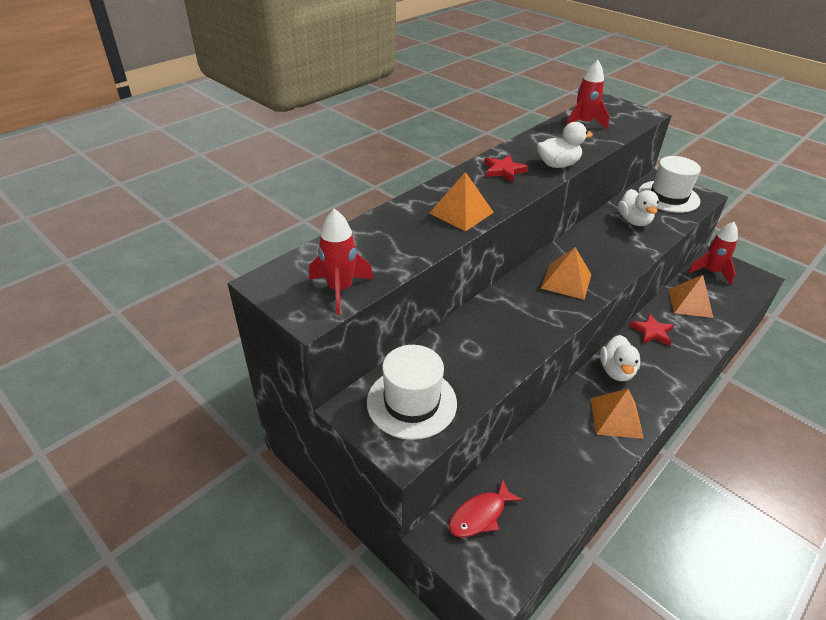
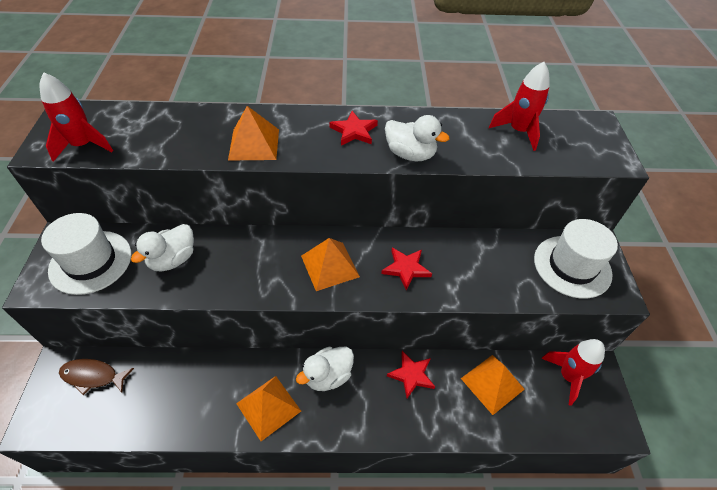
camera: 45 degrees right, 10 degrees up
(480, 515) = (93, 376): red fish -> brown fish
(605, 252) = (406, 269): none -> red star
(634, 221) = (487, 262): white duck -> white duck (173, 259)

